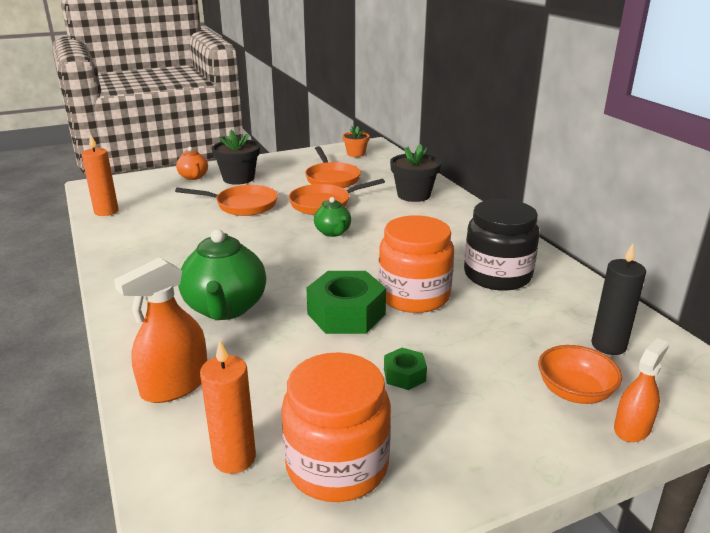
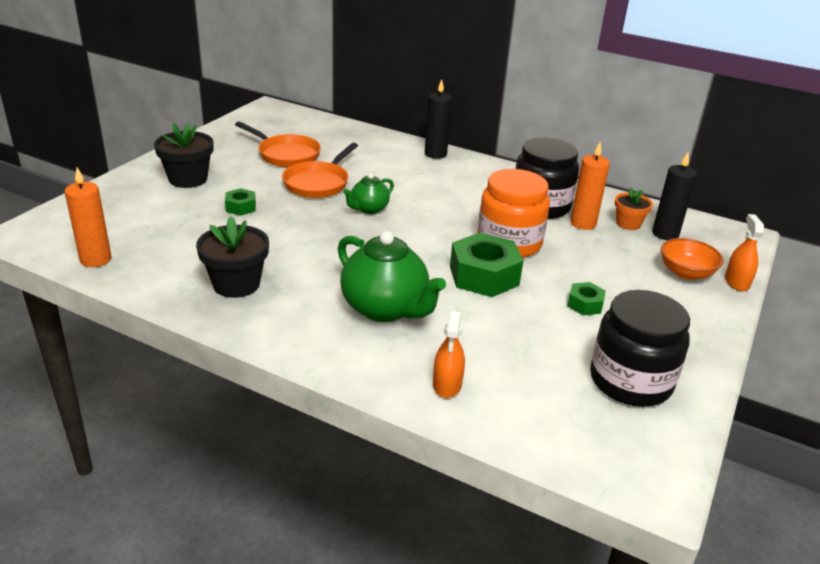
camera: 40 degrees left, 5 degrees up
(175, 385) = (447, 384): orange spray bottle -> orange spray bottle, size x0.64
(193, 177) = (132, 190): orange teapot -> none
(234, 458) = (567, 410): orange candle -> orange candle (583, 223)
(242, 205) = (240, 207): orange pan -> green nut
(333, 232) = (369, 209): green teapot -> green teapot turned 105 degrees clockwise
(337, 465) = (630, 381): orange jar -> black jar
(356, 154) = (268, 121): orange flower pot -> orange flower pot (628, 224)
(413, 195) = (384, 152): black flower pot -> black flower pot (236, 284)
(459, 207) = (435, 154): none -> black candle

